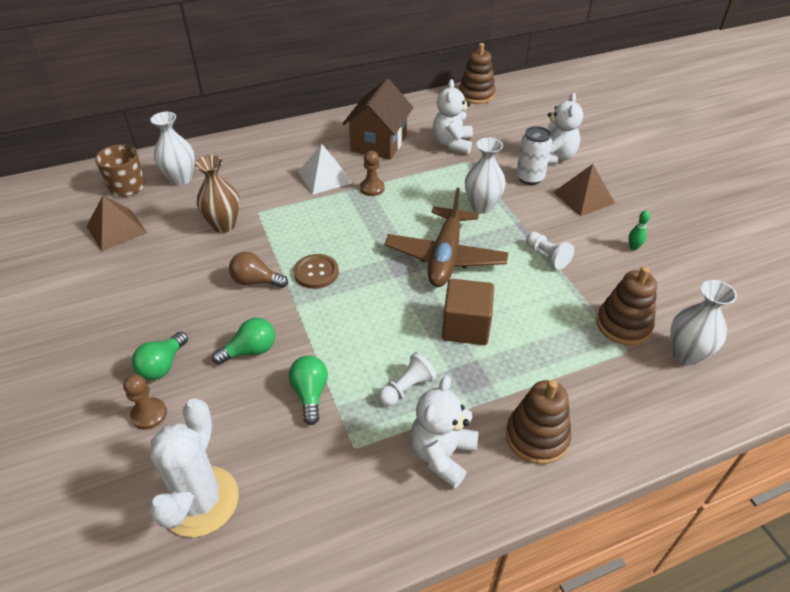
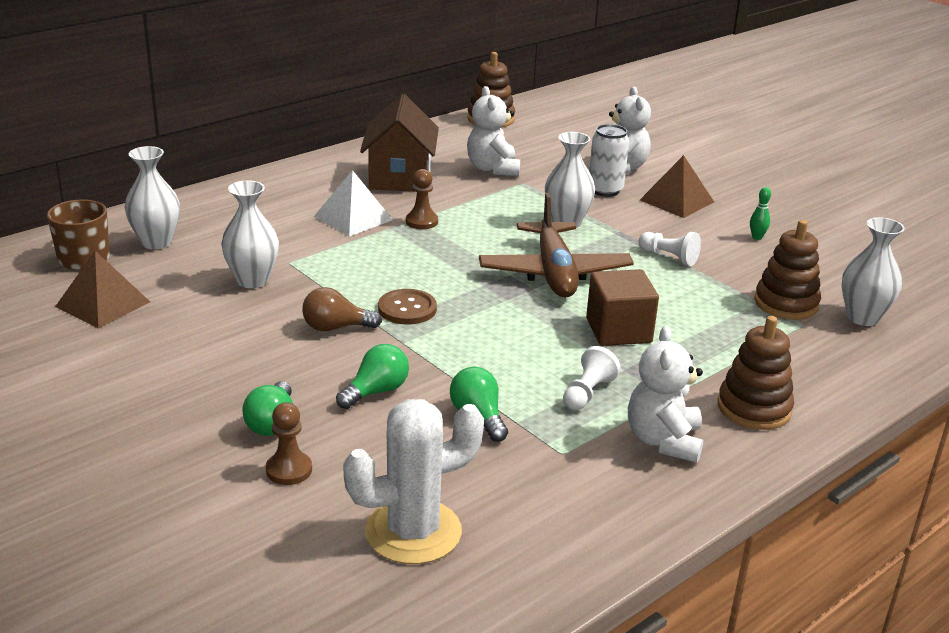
camera: 20 degrees left, 15 degrees down
(200, 501) = (413, 532): white cactus -> white cactus turned 75 degrees clockwise
(224, 225) = (252, 280): brown vase -> white vase

